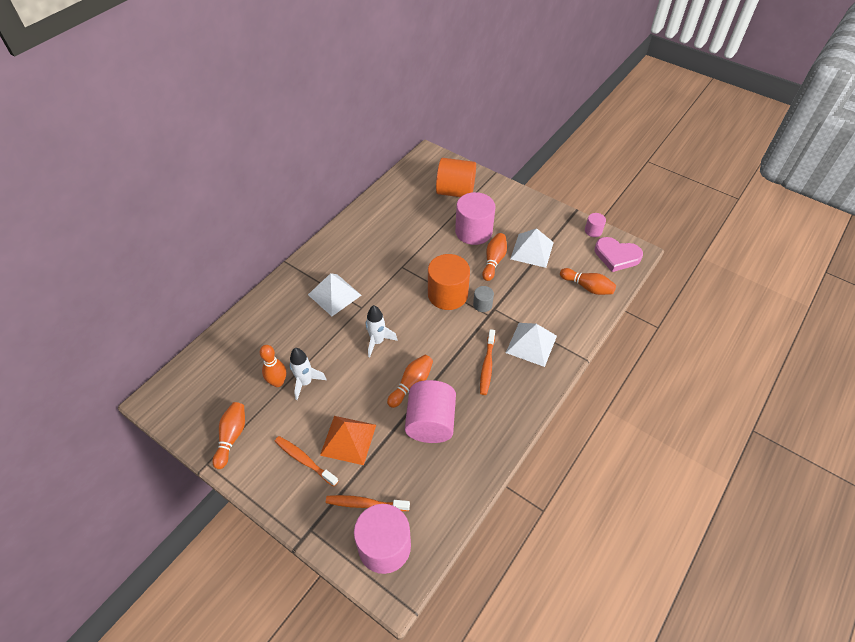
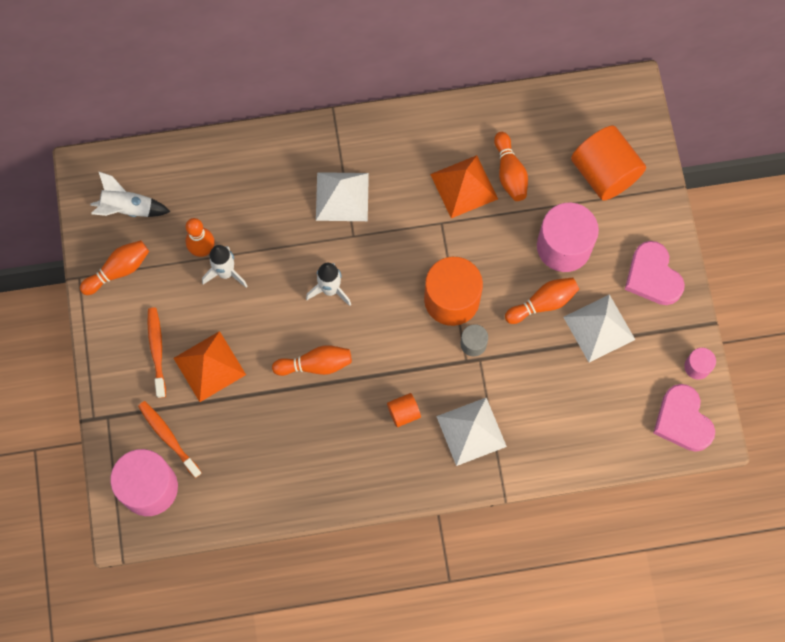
camera: 45 degrees right, 20 degrees up
(204, 399) = (128, 208): none -> white rocket
(395, 243) = (464, 186): none -> orange pyramid
(430, 422) = (293, 418): pink cylinder -> none
(487, 366) = (403, 413): orange toothbrush -> orange cylinder
(528, 212) = (652, 276): none -> pink heart
(587, 287) = (604, 425): orange bowling pin -> orange bowling pin (509, 173)

